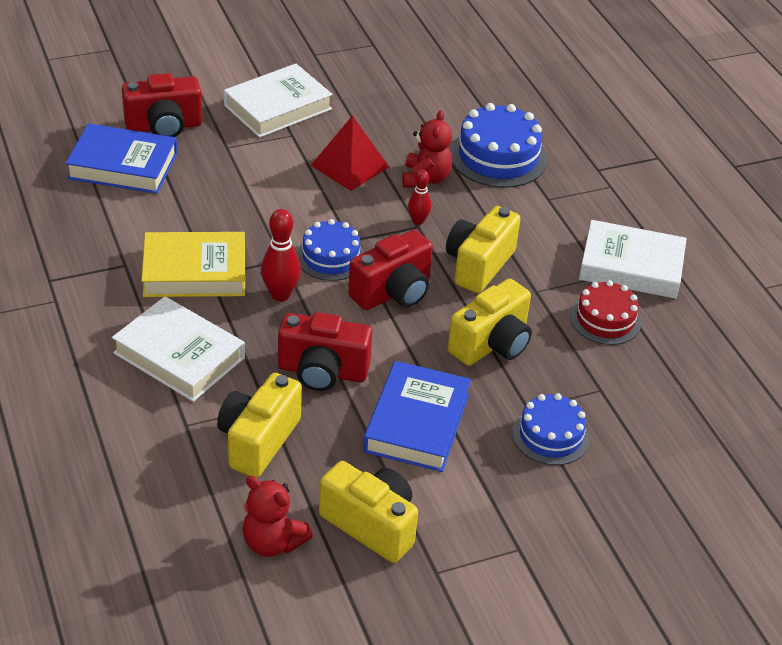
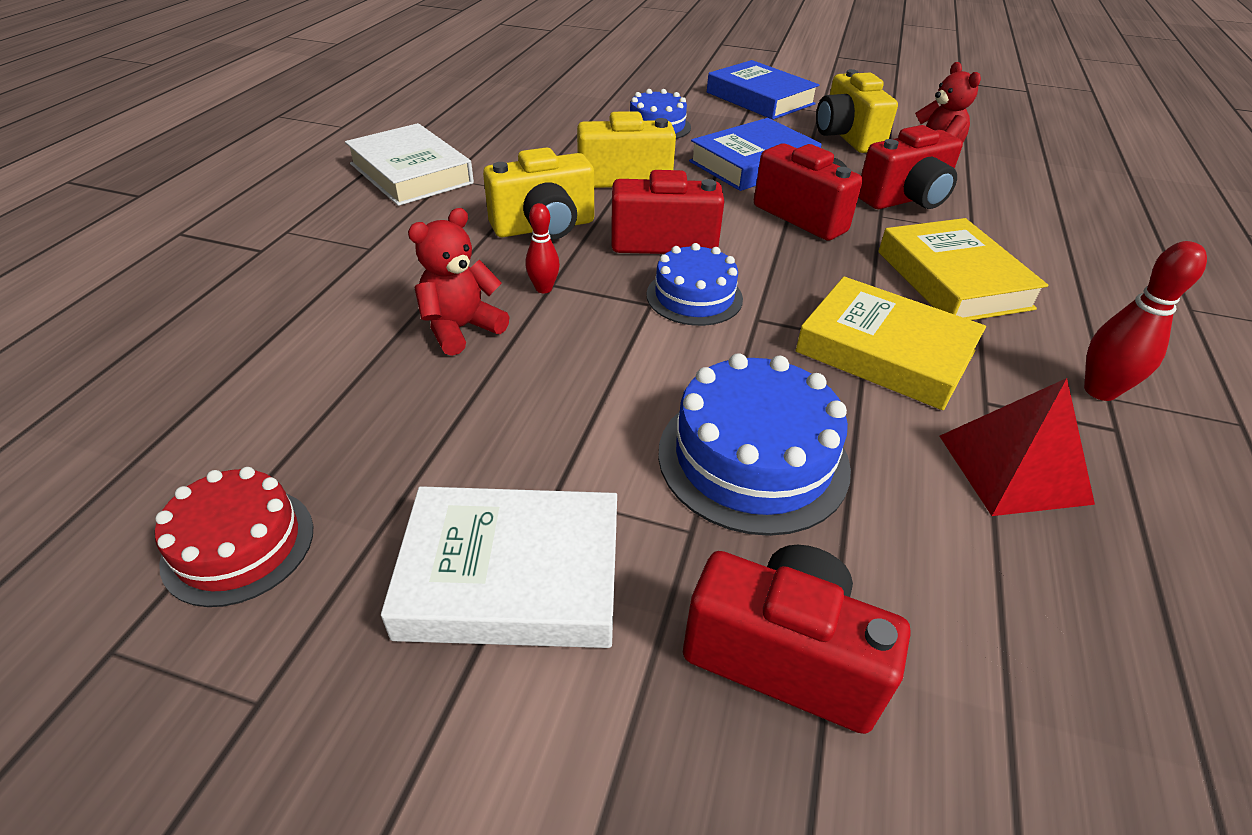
camera: 140 degrees left, 0 degrees up
(123, 165) = (923, 591): blue book -> blue book (760, 98)
(179, 355) = (952, 280): white book -> yellow book
(258, 440) = (906, 199): yellow camera -> red camera
(280, 294) = (791, 286): red bowling pin -> red bowling pin (1100, 391)
(350, 166) = (532, 393): red pyramid -> red pyramid (1013, 468)
(498, 157) = (331, 312): blue cake -> blue cake (753, 458)
(605, 319) = (503, 156): red cake -> red cake (239, 545)

